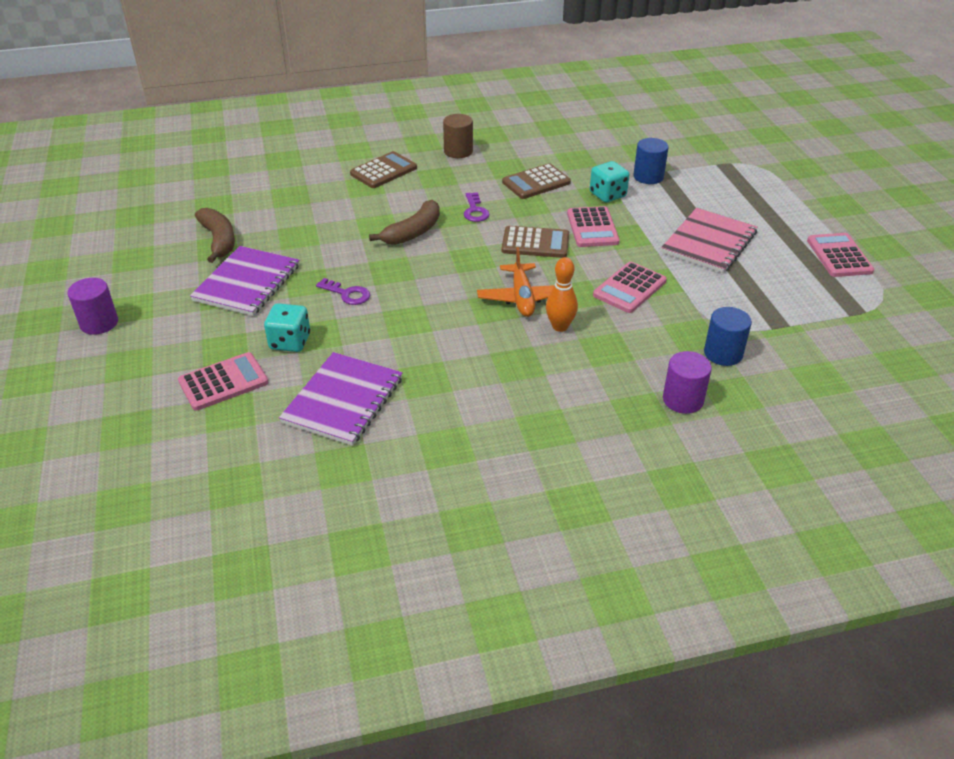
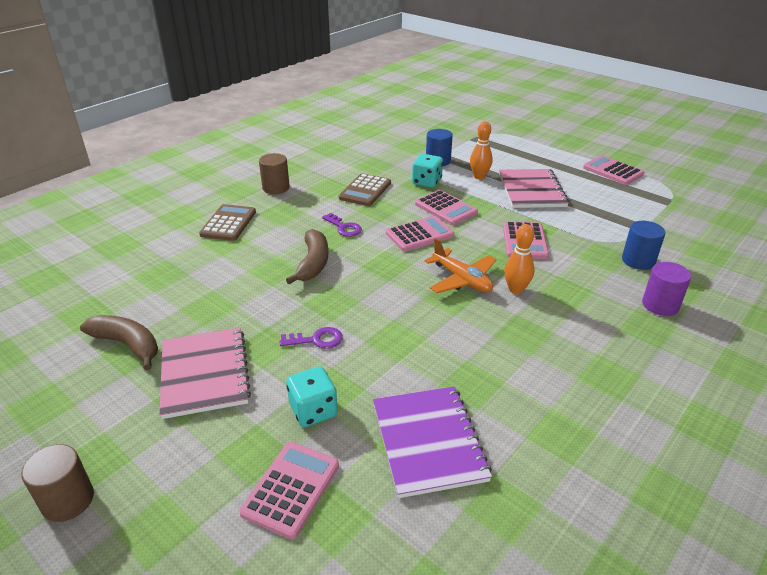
camera: 35 degrees left, 5 degrees down
(99, 323) = (68, 500): purple cylinder -> brown cylinder
(247, 283) = (205, 373): purple notebook -> pink notebook
(535, 243) = (420, 234): brown calculator -> pink calculator
(671, 208) = (479, 177): none -> orange bowling pin

